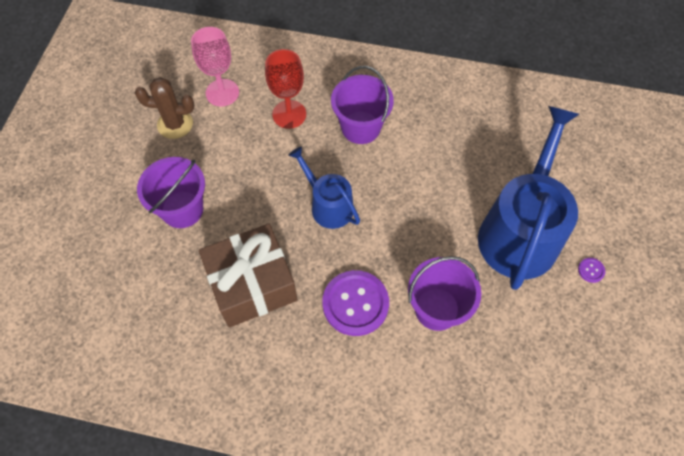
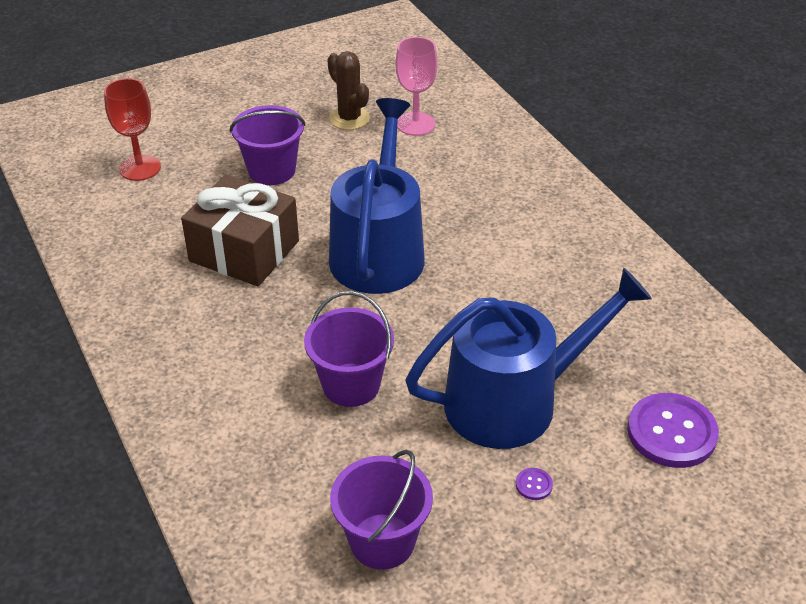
camera: 50 degrees right, 20 degrees down
(289, 114) = (445, 173): red goblet -> red goblet (140, 168)
(328, 205) = (378, 251): blue watering can -> blue watering can, size x1.86
(355, 303) = (295, 325): purple button -> purple button (671, 432)
(361, 127) = (490, 224): purple bucket -> purple bucket (382, 541)

